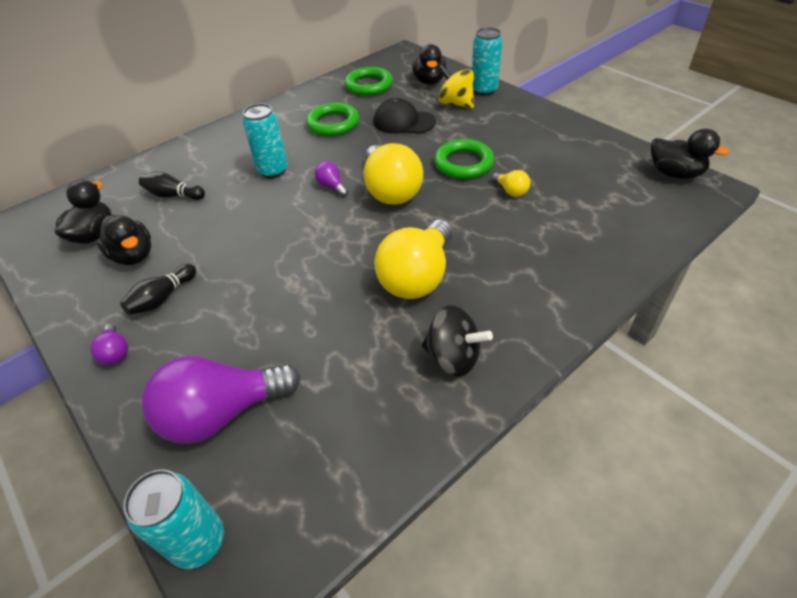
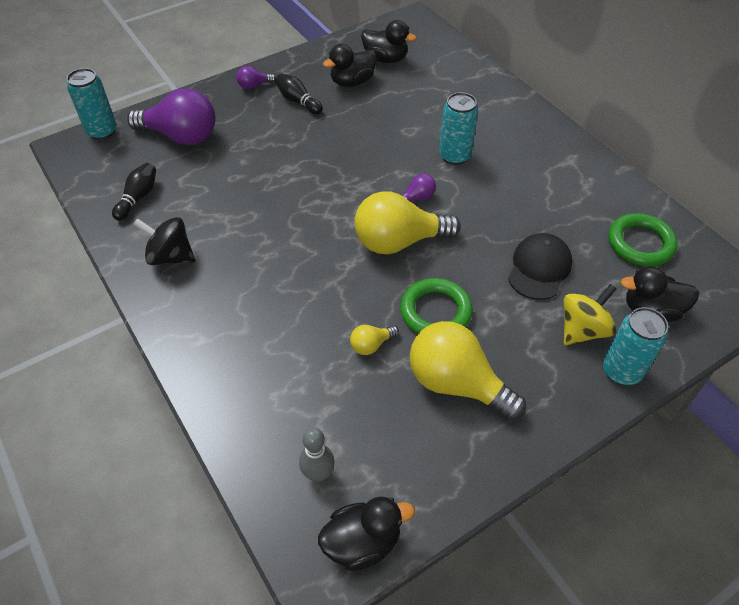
camera: 95 degrees right, 5 degrees up
(173, 195) = (428, 95): black bowling pin -> black bowling pin (138, 198)
(222, 413) = (181, 136): purple light bulb -> purple light bulb turned 120 degrees clockwise
(333, 123) = (543, 204): green ring -> none
(417, 277) = (266, 246): yellow light bulb -> yellow light bulb (457, 383)
(453, 357) = (170, 256): black spinning top -> black spinning top turned 75 degrees clockwise
(640, 200) = (318, 473): none -> grey bowling pin
(674, 173) = (362, 542): black duck -> black duck turned 150 degrees counterclockwise

